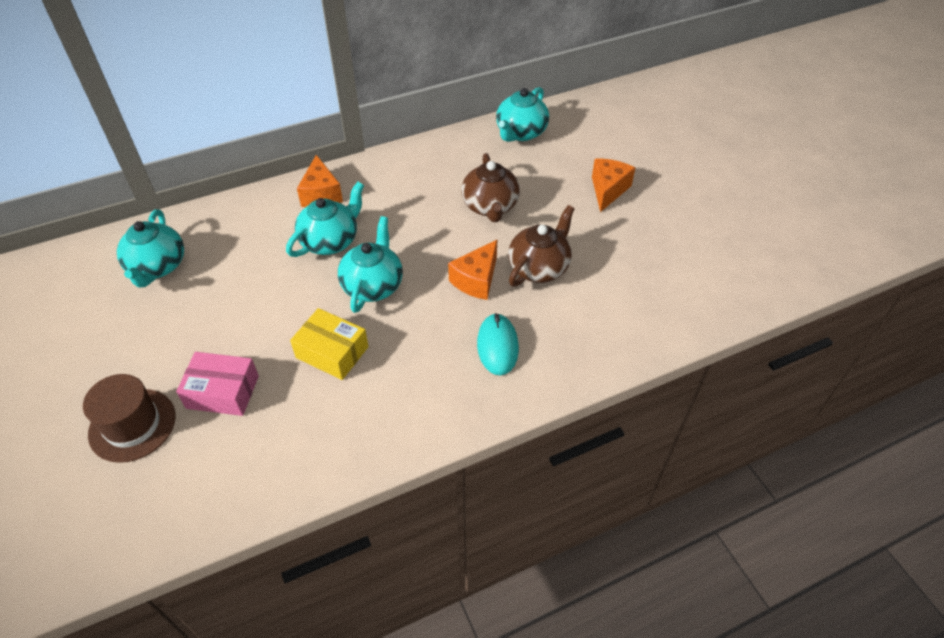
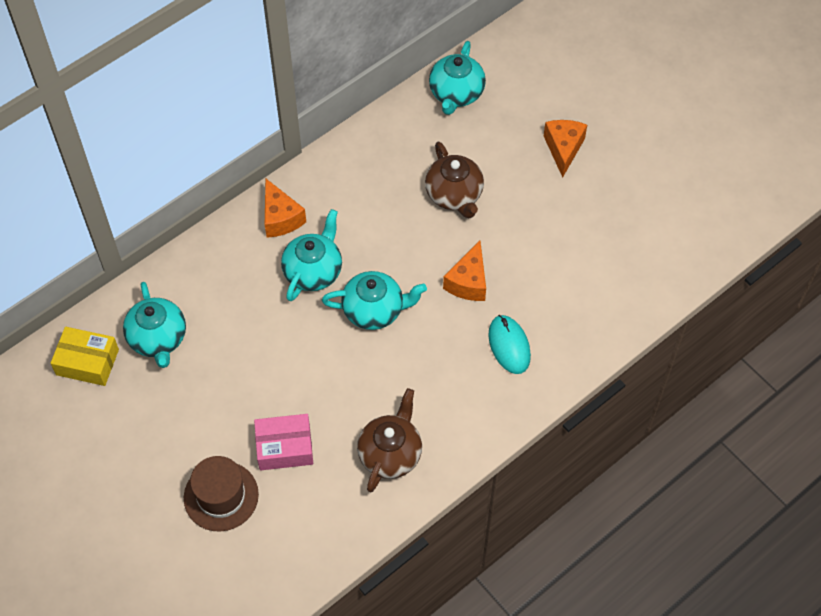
camera: 15 degrees left, 10 degrees up
(332, 352) = (365, 387): yellow box -> yellow box (87, 362)
(373, 285) = (374, 310): turquoise teapot -> turquoise teapot turned 90 degrees clockwise
(539, 267) = (522, 255): brown teapot -> brown teapot (390, 453)

